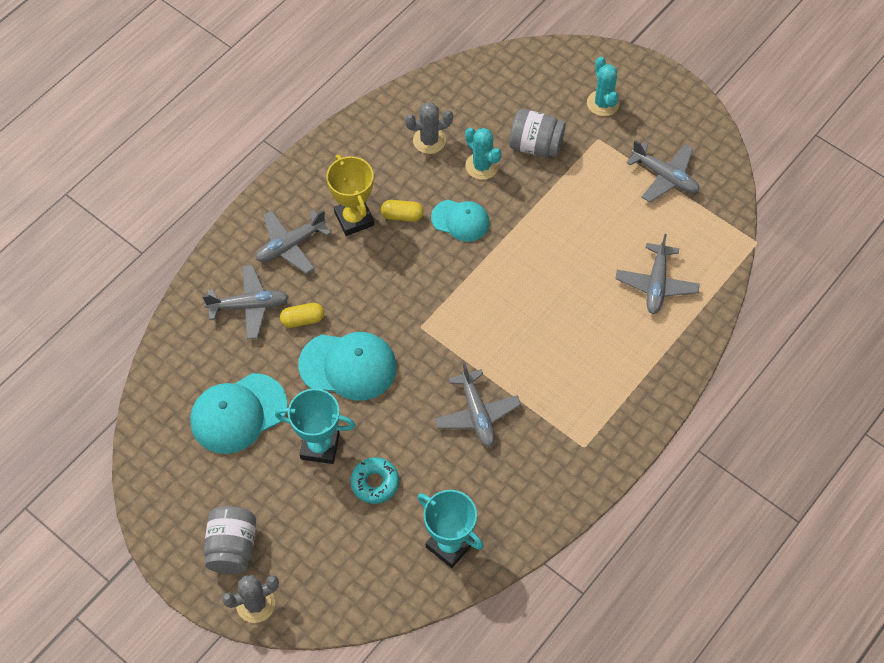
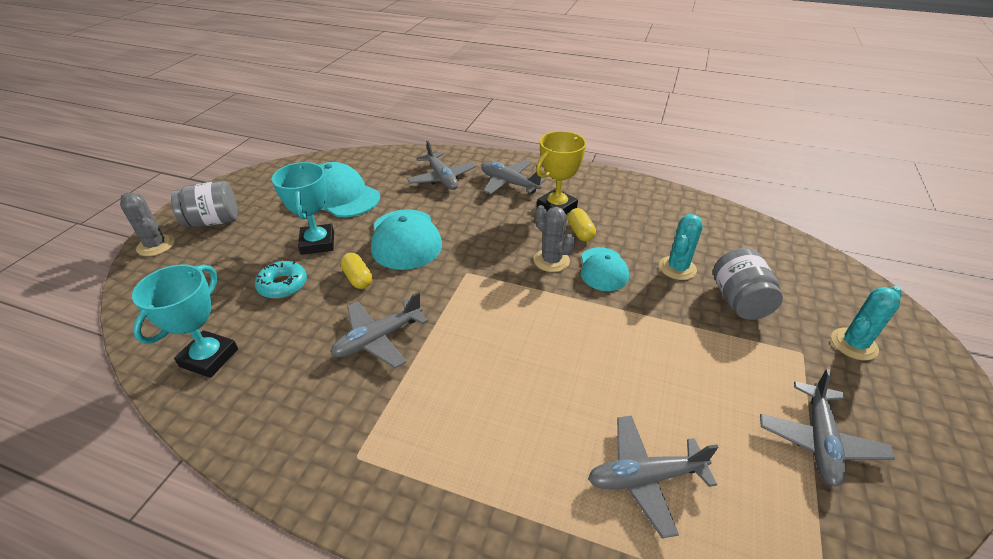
camera: 70 degrees right, 20 degrees down
(303, 320) = (441, 205): yellow capsule -> yellow capsule (358, 278)
(429, 140) = (673, 228): grey cactus -> grey cactus (551, 260)

